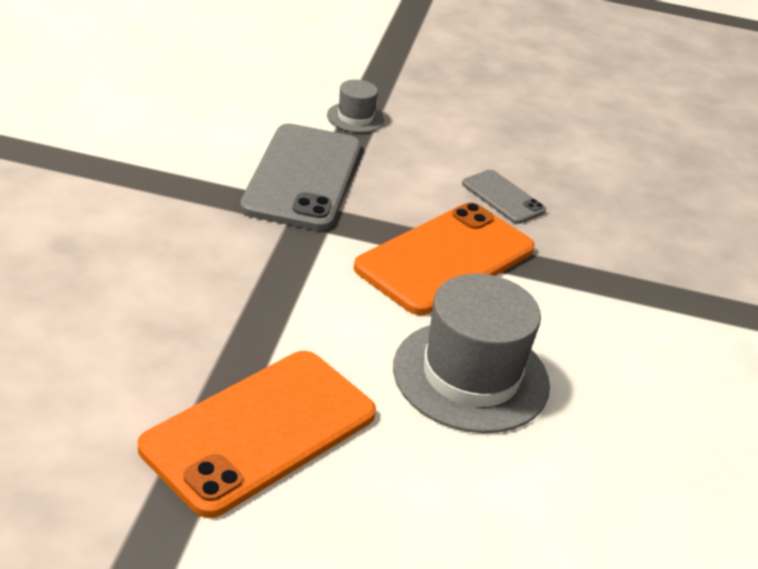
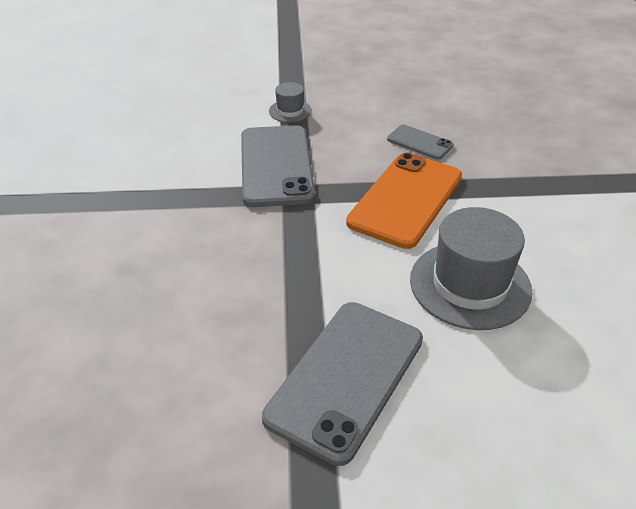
camera: 10 degrees left, 5 degrees up
(260, 430) = (346, 377): orange phone -> grey phone

